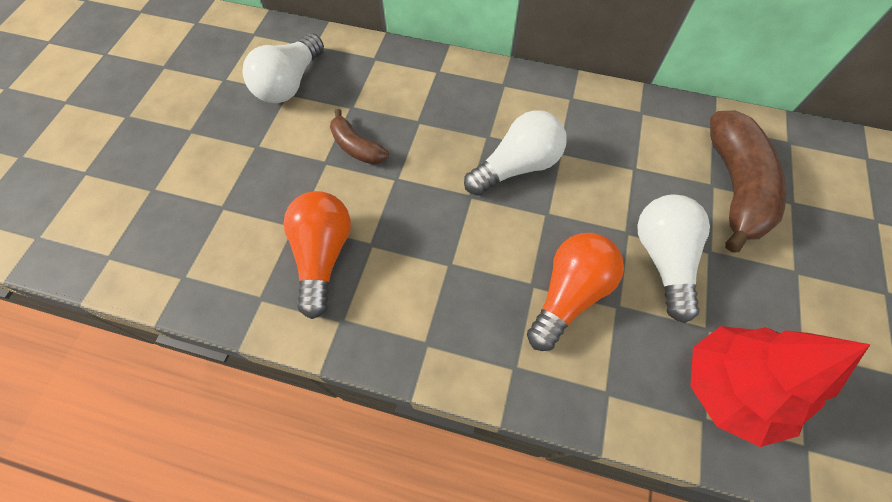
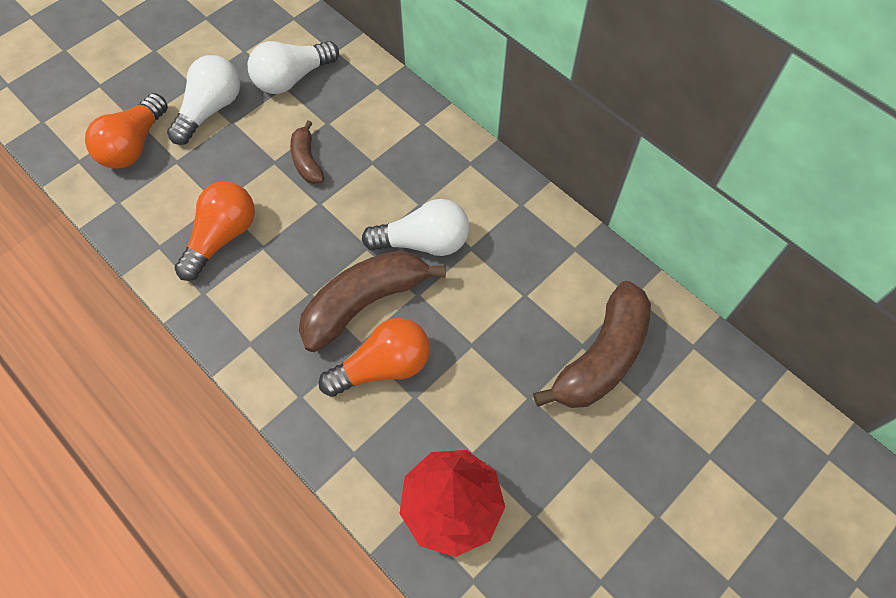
camera: 30 degrees right, 0 degrees up
(164, 213) = (134, 145): none -> orange light bulb
(507, 246) = (365, 303): none -> brown banana
(663, 259) = (483, 382): white light bulb -> white light bulb (211, 110)

